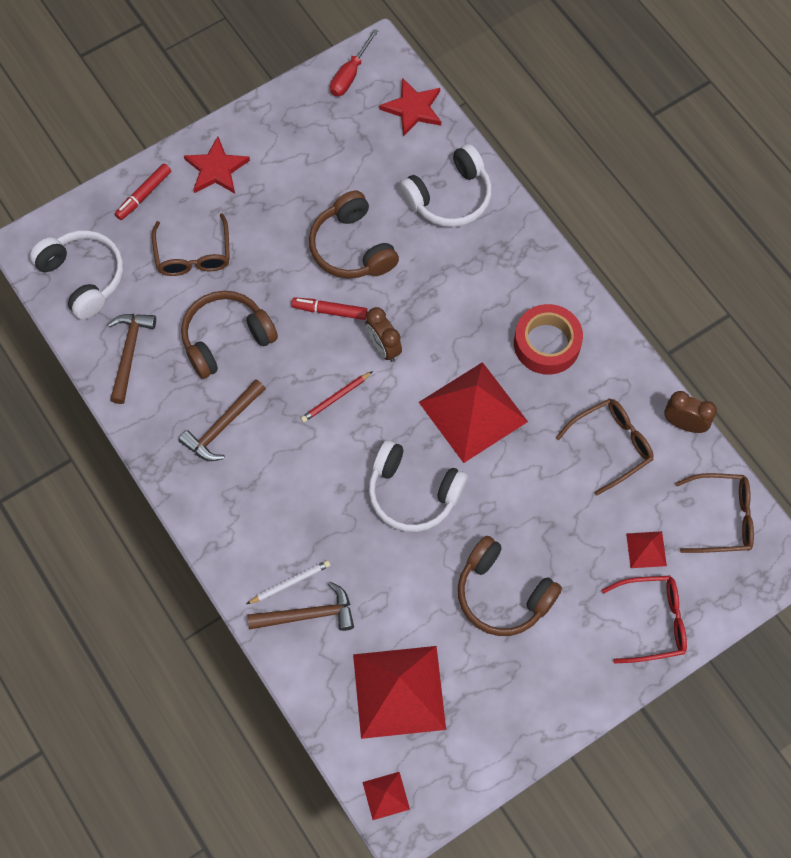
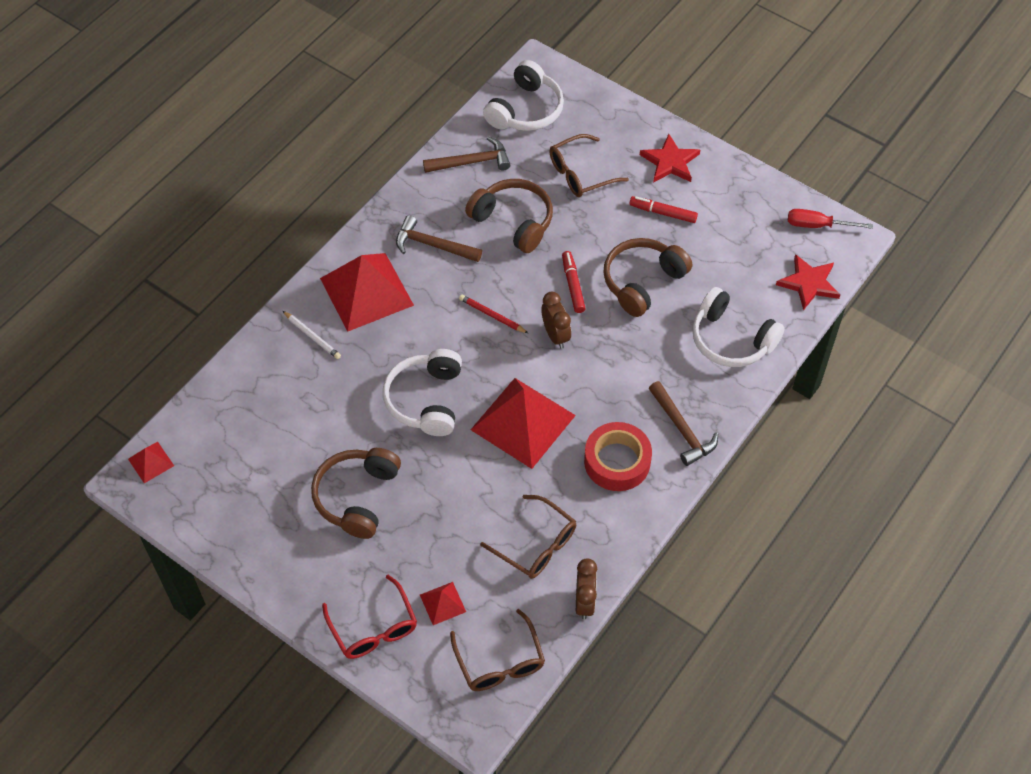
camera: 70 degrees right, 10 degrees down
(144, 195) = (620, 122): red marker -> red marker (663, 213)
(308, 615) = (289, 358): brown hammer -> brown hammer (682, 429)
(383, 347) = (555, 335): brown clock -> brown clock turned 120 degrees clockwise
(399, 691) = (243, 444): red pyramid -> red pyramid (366, 291)

